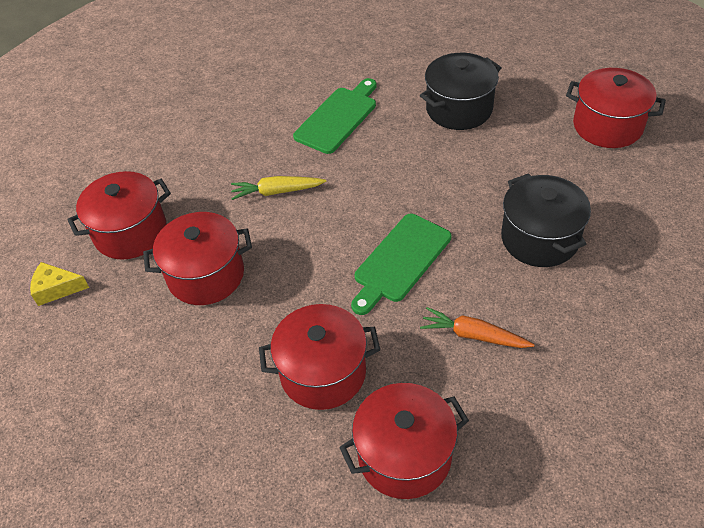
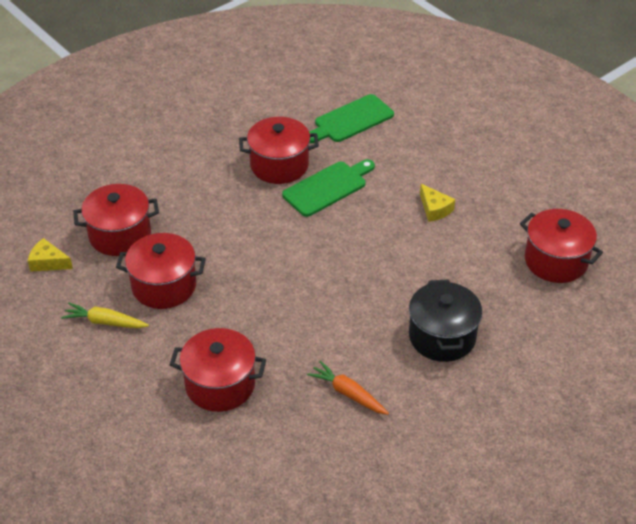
camera: 15 degrees right, 5 degrees down
(277, 192) = (248, 236): yellow carrot -> yellow carrot (105, 322)
(400, 261) = (320, 320): green cutting board -> green cutting board (351, 120)
(404, 455) = (252, 460): red pot -> red pot (279, 165)
(459, 109) = (434, 209): black pot -> yellow cheese

